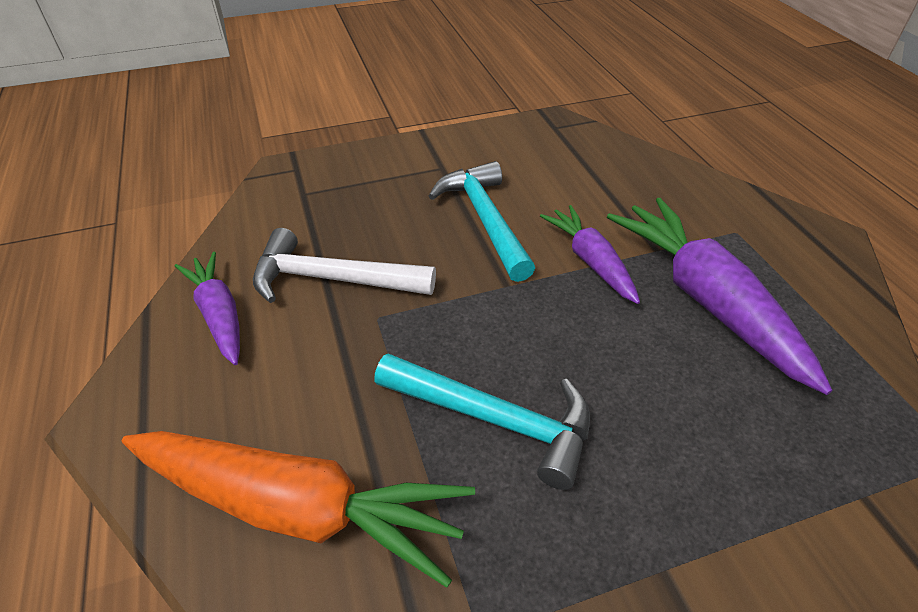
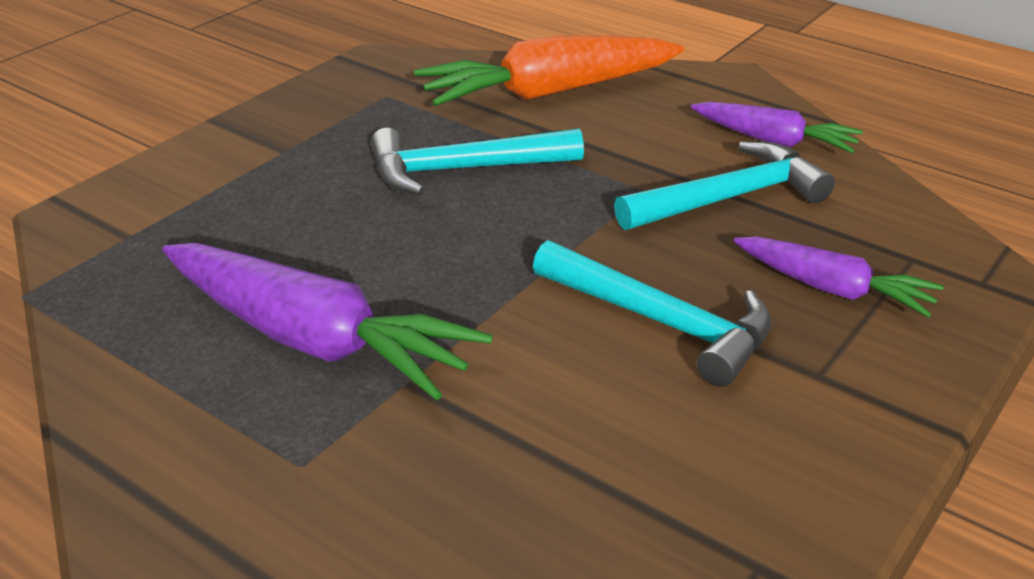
camera: 145 degrees right, 10 degrees down
(332, 279) = (729, 198): white hammer -> turquoise hammer
(590, 261) = (484, 328): purple carrot -> purple carrot (834, 289)

